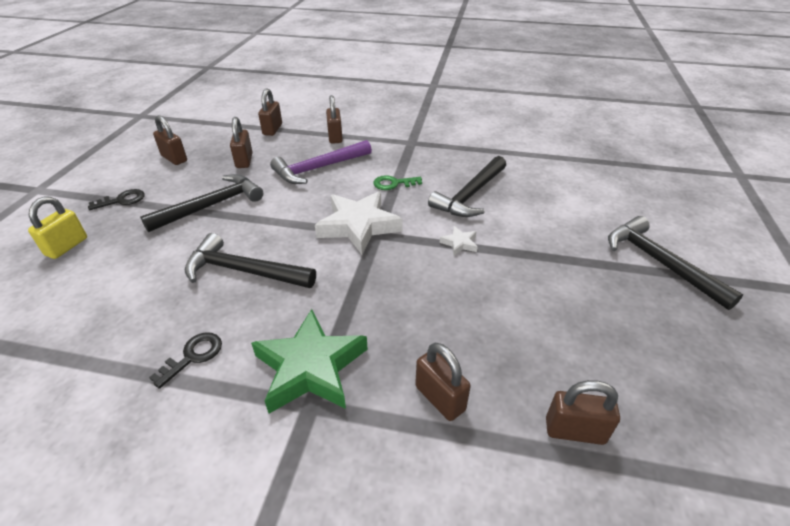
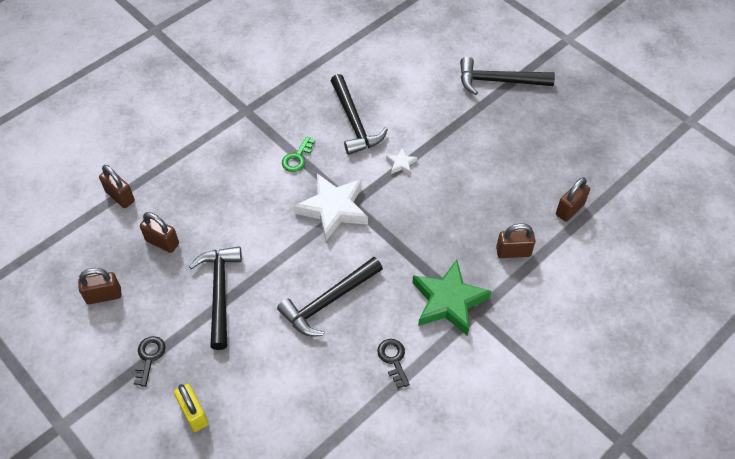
camera: 55 degrees left, 15 degrees up
(319, 168) = (228, 194): purple hammer -> none
(335, 137) = (184, 157): brown padlock -> none

